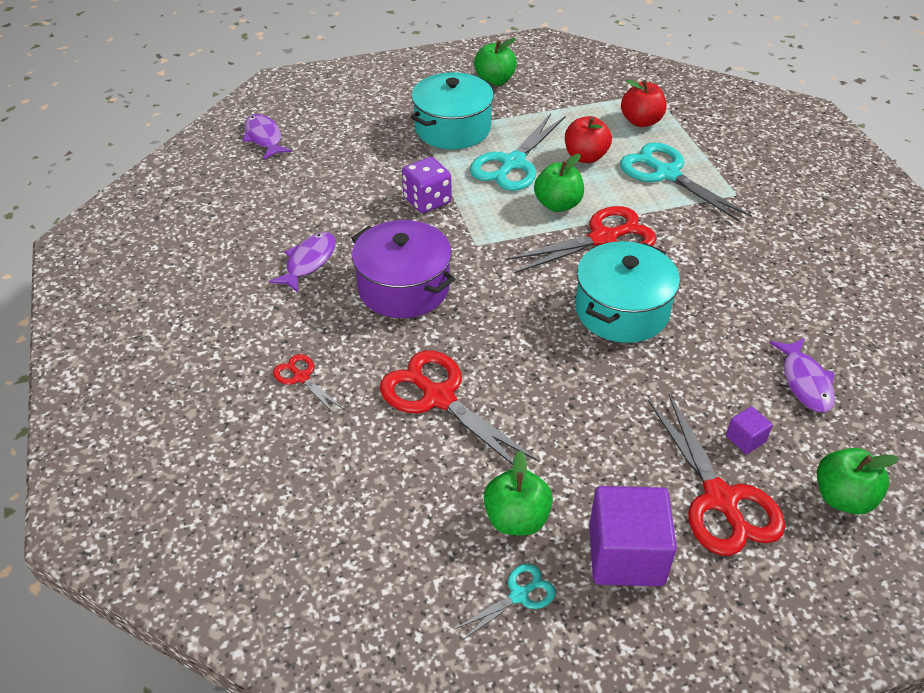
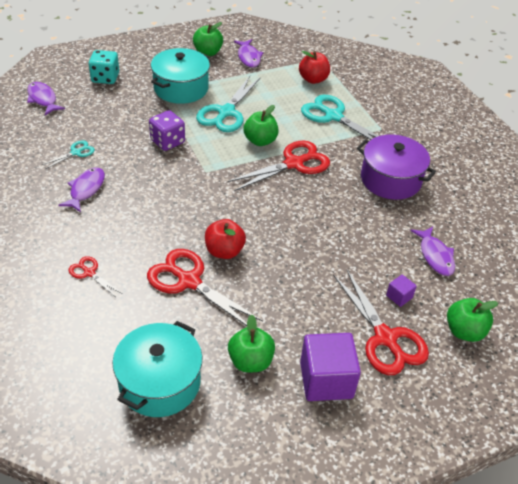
camera: 10 degrees left, 0 degrees up
(350, 112) = (105, 78): none -> turquoise dice
(403, 287) = (156, 205): purple pot -> purple pot (390, 179)
(519, 595) = (257, 413): turquoise scissors -> turquoise scissors (76, 152)
(551, 89) = (248, 57): none -> purple fish
(585, 157) = (276, 106): red apple -> red apple (224, 251)
(622, 310) = (310, 213): turquoise pot -> turquoise pot (160, 382)

